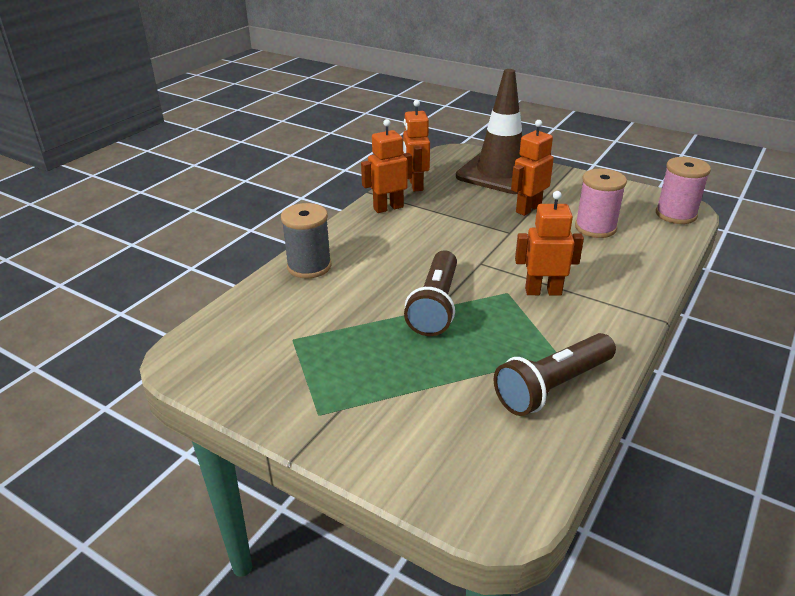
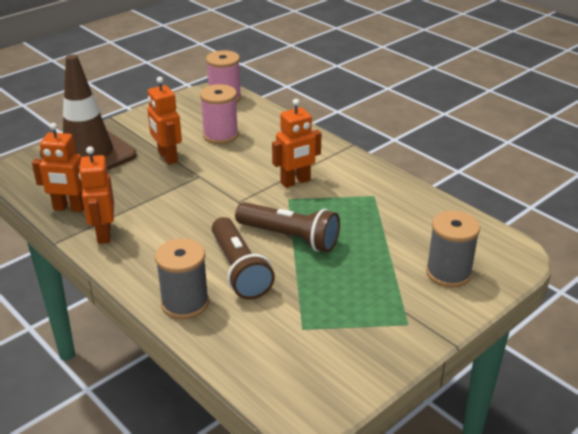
camera: 75 degrees left, 0 degrees up
(426, 441) = (448, 273): none -> grey spool
(543, 291) = (295, 182): orange robot -> orange robot turned 135 degrees counterclockwise
(552, 387) = (407, 207): brown flashlight -> brown flashlight (239, 270)

